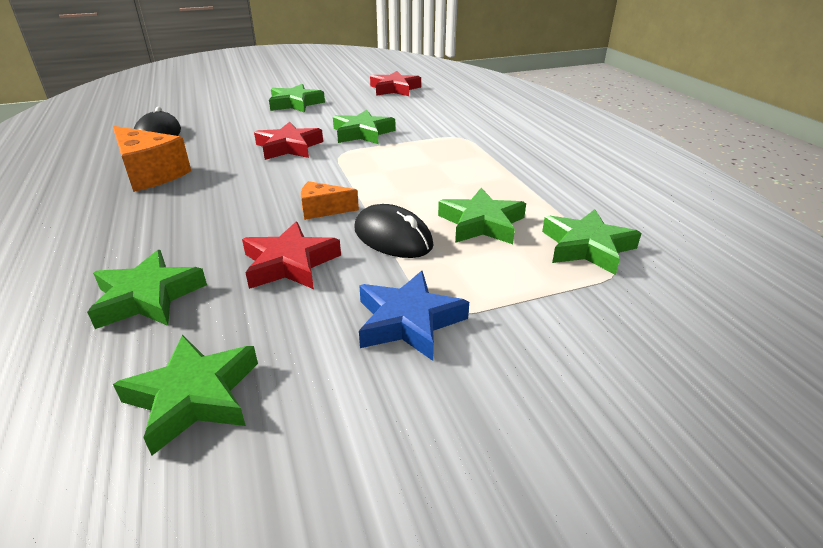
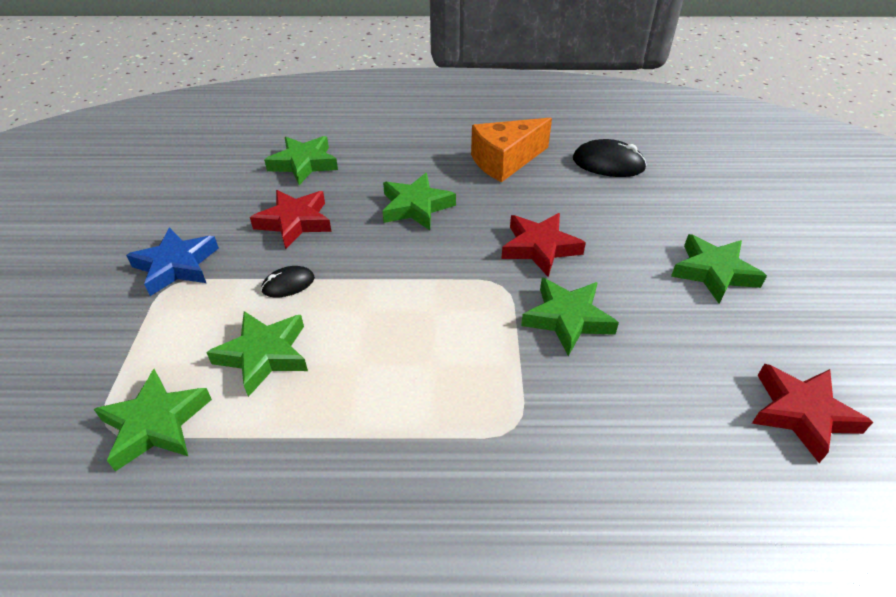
camera: 110 degrees right, 10 degrees up
(194, 397) = (197, 179): green star -> green star (416, 207)
(323, 210) = (369, 251): orange cheese -> none
(393, 237) = (288, 284): black mouse -> black mouse, size x0.60

